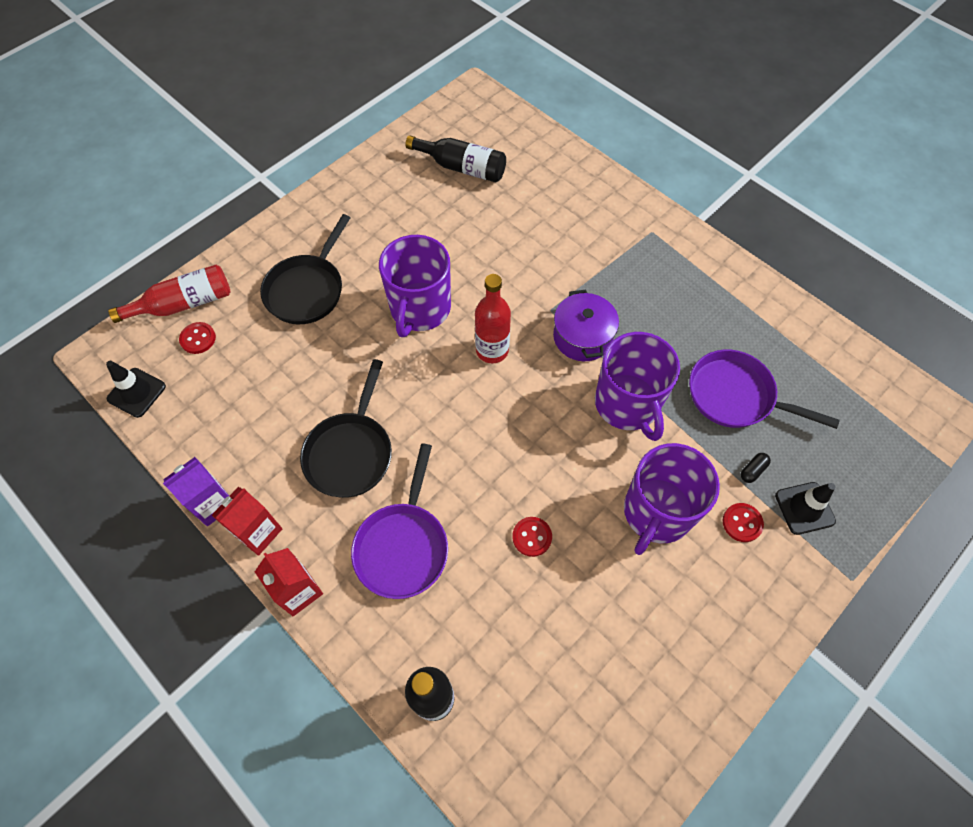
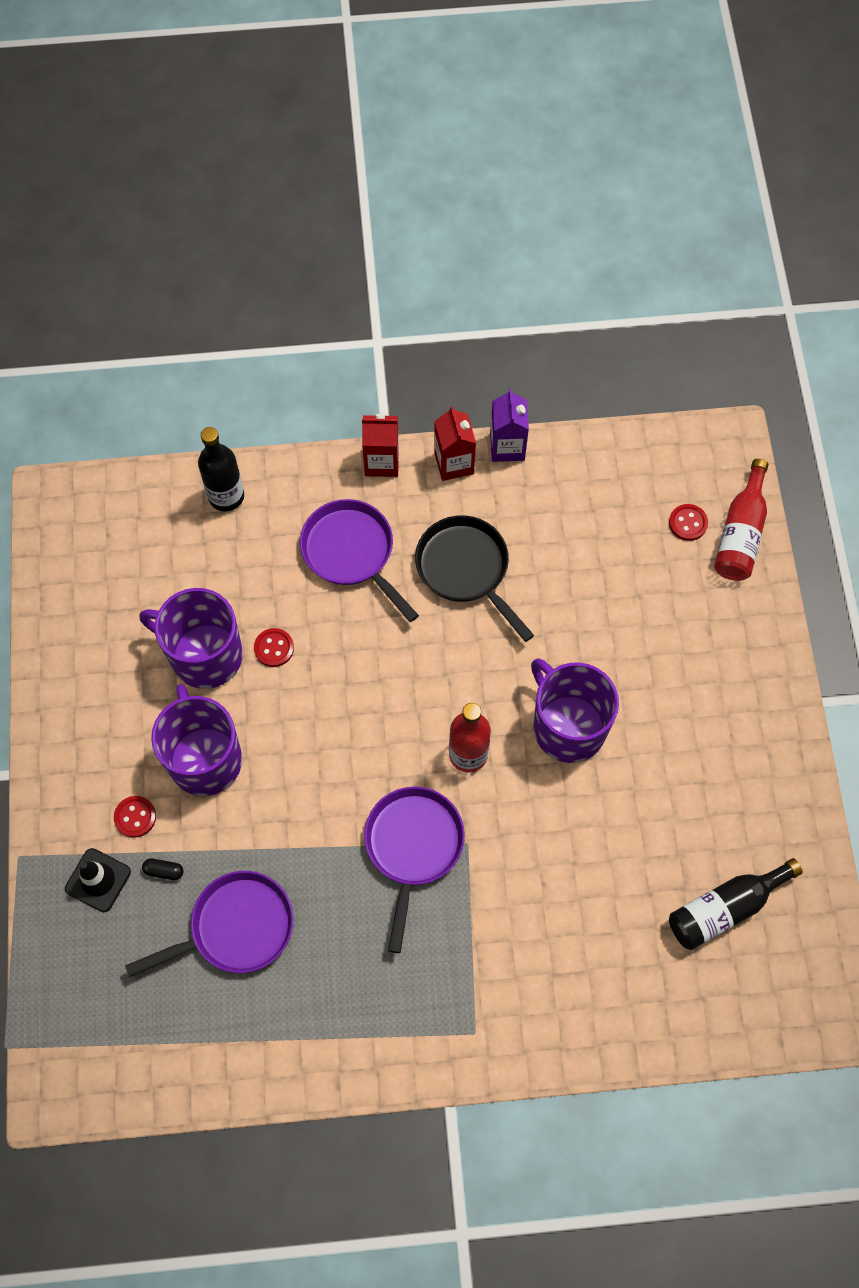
camera: 130 degrees right, 5 degrees up
(136, 392) = (665, 448): black traffic cone -> none
(307, 290) = (673, 644): black pan -> none
(582, 337) = (413, 847): purple pot -> purple pan
(627, 404) = (313, 824): purple mug -> purple mug (205, 655)
(753, 470) = (164, 871): black capsule -> black capsule turned 75 degrees counterclockwise

